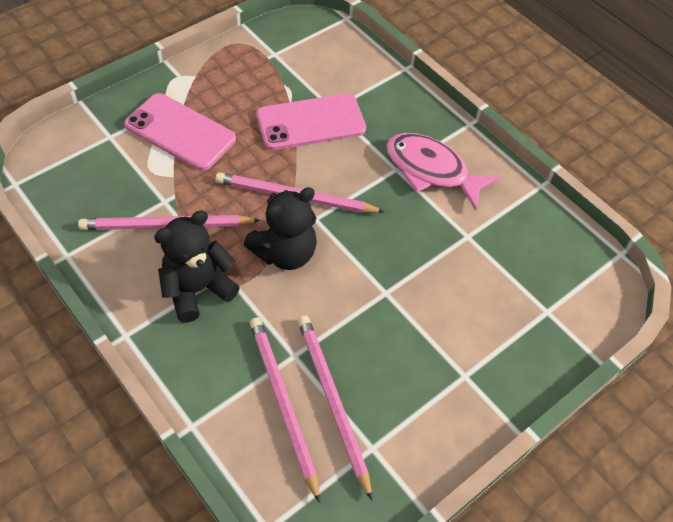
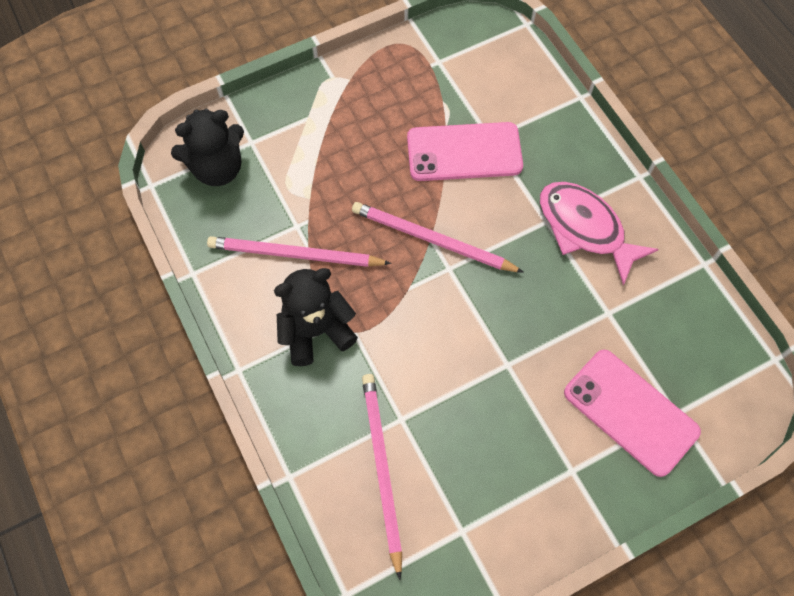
camera: 15 degrees right, 10 degrees up
(180, 132) = (324, 146): pink phone -> pink phone (630, 412)
(285, 253) = (411, 304): black teddy bear -> black teddy bear (217, 168)
(332, 401) = (431, 475): pink pencil -> none

